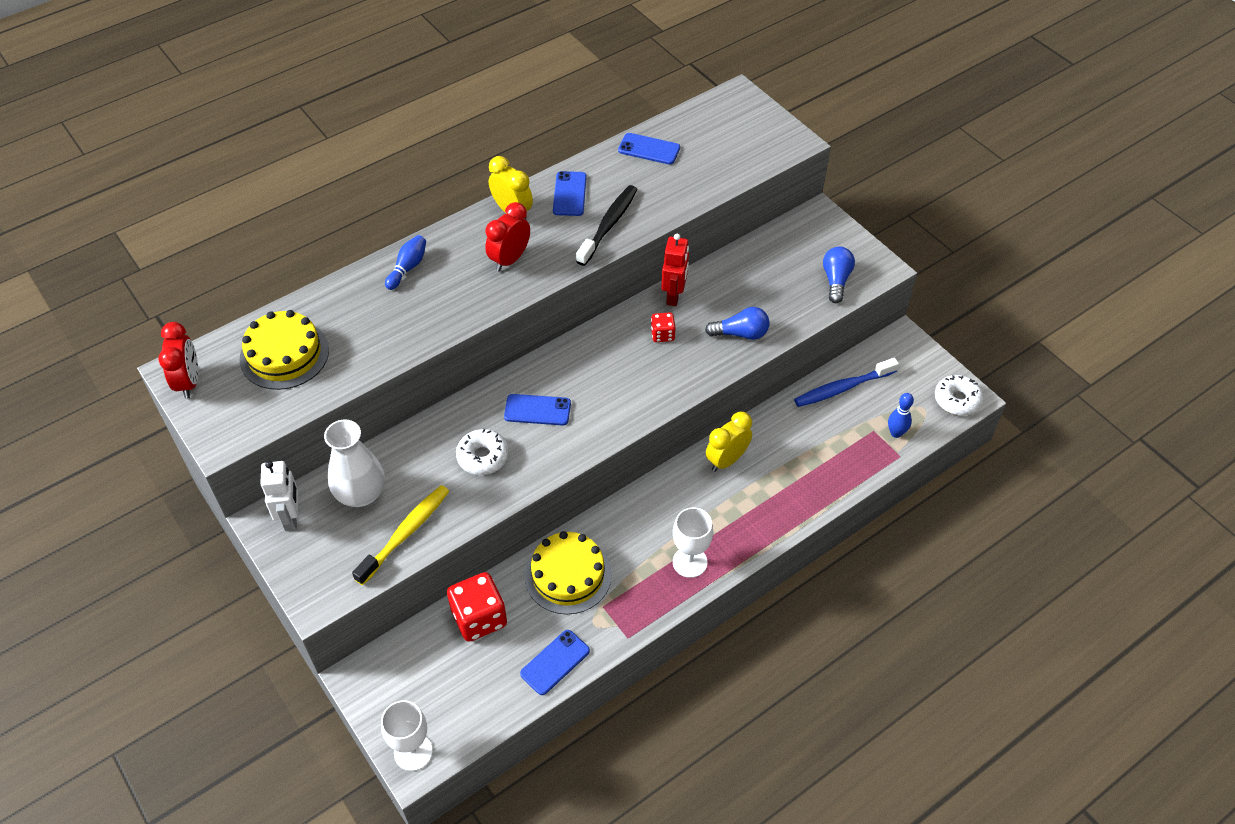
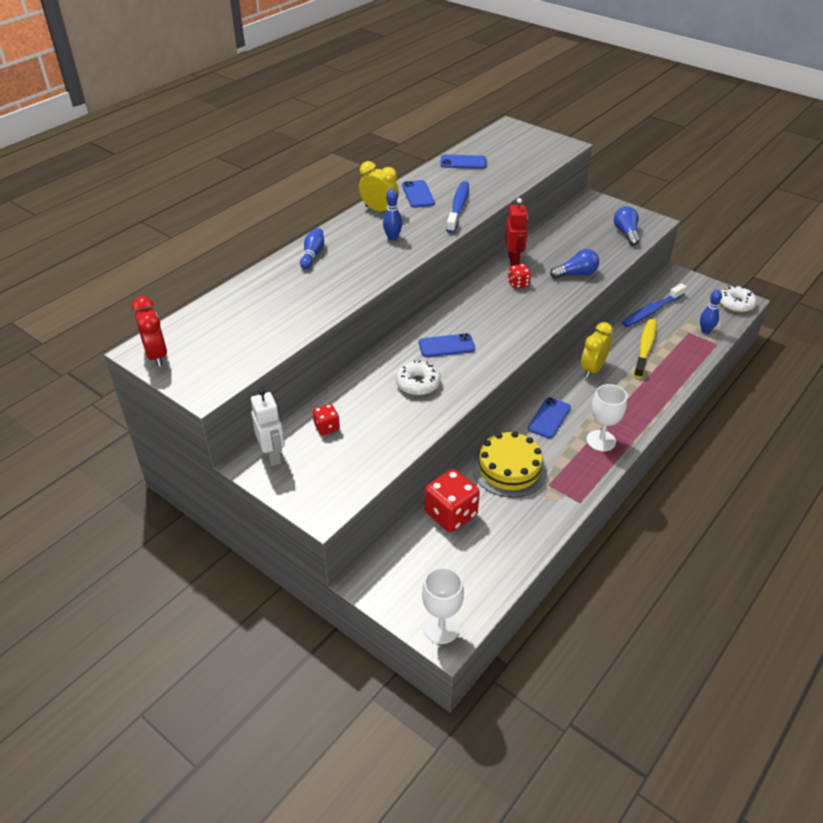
camera: 15 degrees left, 10 degrees down
(284, 354) = (234, 324): yellow cake -> none
(361, 494) = (326, 427): white vase -> red dice
(406, 533) = (379, 447): yellow toothbrush -> yellow toothbrush (645, 348)
(510, 259) = (392, 238): red clock -> blue bowling pin
(555, 662) = (530, 532): blue phone -> blue phone (549, 418)
(609, 225) = (458, 207): black toothbrush -> blue toothbrush

